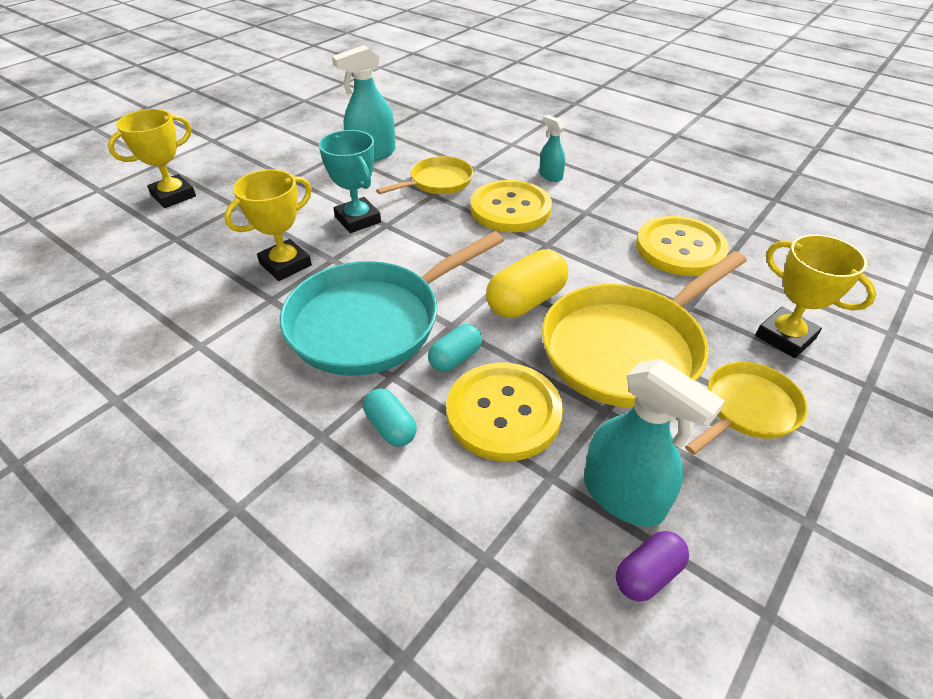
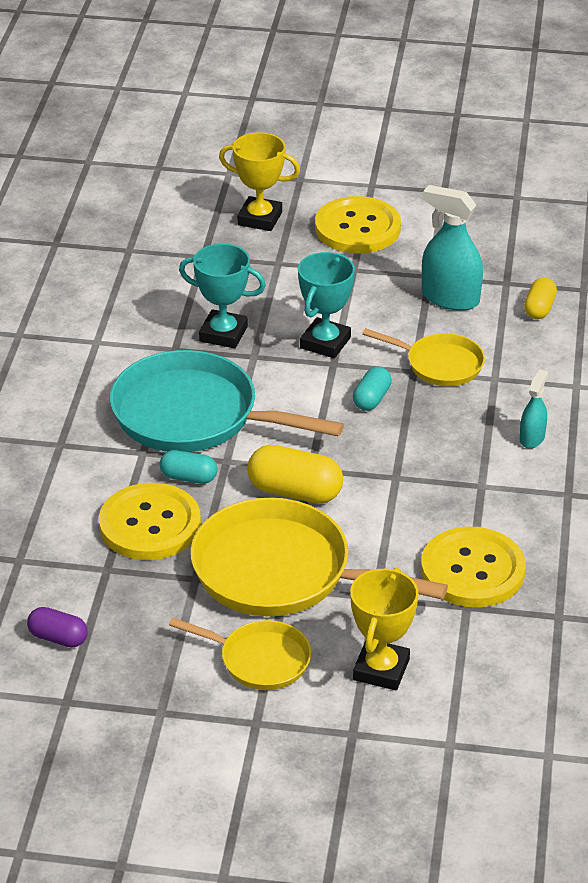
camera: 60 degrees right, 5 degrees down
(285, 264) = (223, 334): yellow trophy -> turquoise trophy
(391, 427) = (92, 473): turquoise capsule -> turquoise capsule (371, 399)
(422, 129) = (539, 308): none -> yellow capsule
(510, 209) = (437, 432): yellow button -> yellow button (357, 228)
(623, 495) = (116, 610): turquoise spray bottle -> none

